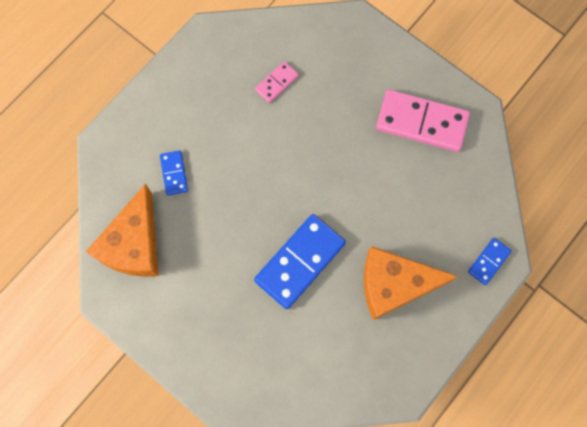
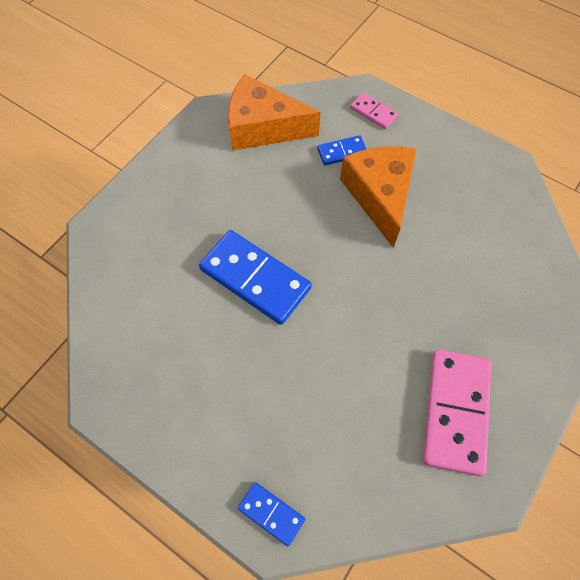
camera: 85 degrees right, 10 degrees down
(276, 83) = (468, 237): pink domino -> pink domino (373, 112)
(394, 284) = (233, 387): orange cheese -> orange cheese (379, 196)

